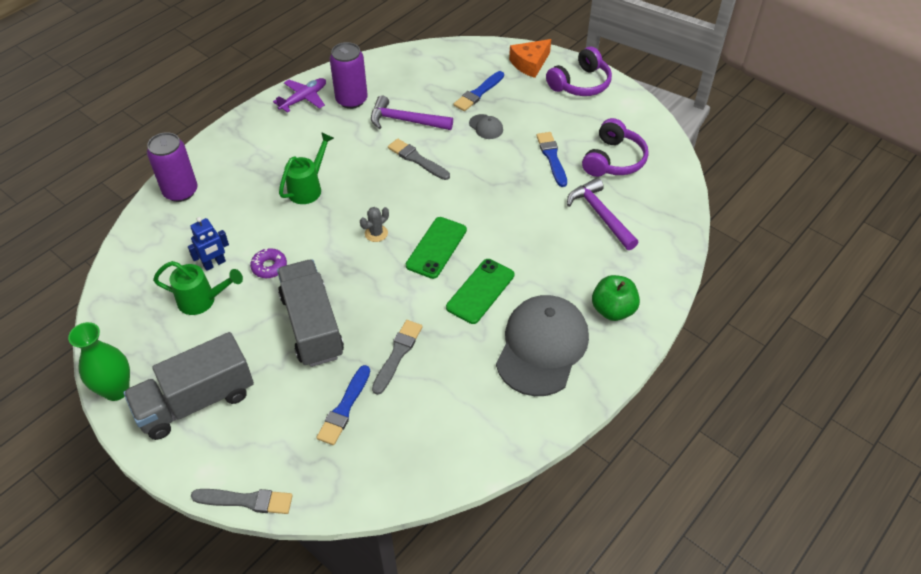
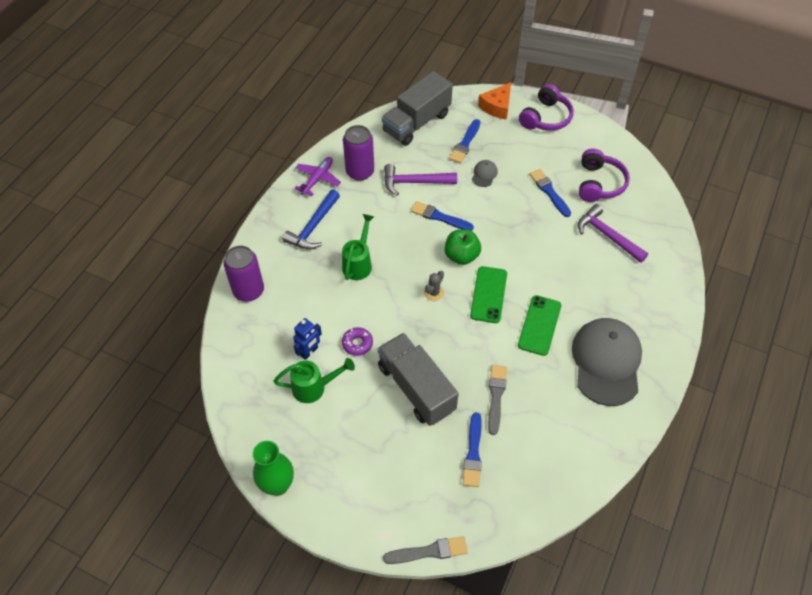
camera: 15 degrees left, 5 degrees up
(196, 401) = (350, 478): grey truck -> grey truck (416, 123)
(277, 143) = (313, 227): none -> blue hammer
(417, 159) = (439, 217): grey brush -> blue brush
(486, 127) = (484, 174): grey cap -> grey cap turned 105 degrees counterclockwise
(613, 310) = (648, 317): green apple -> green apple (461, 256)

